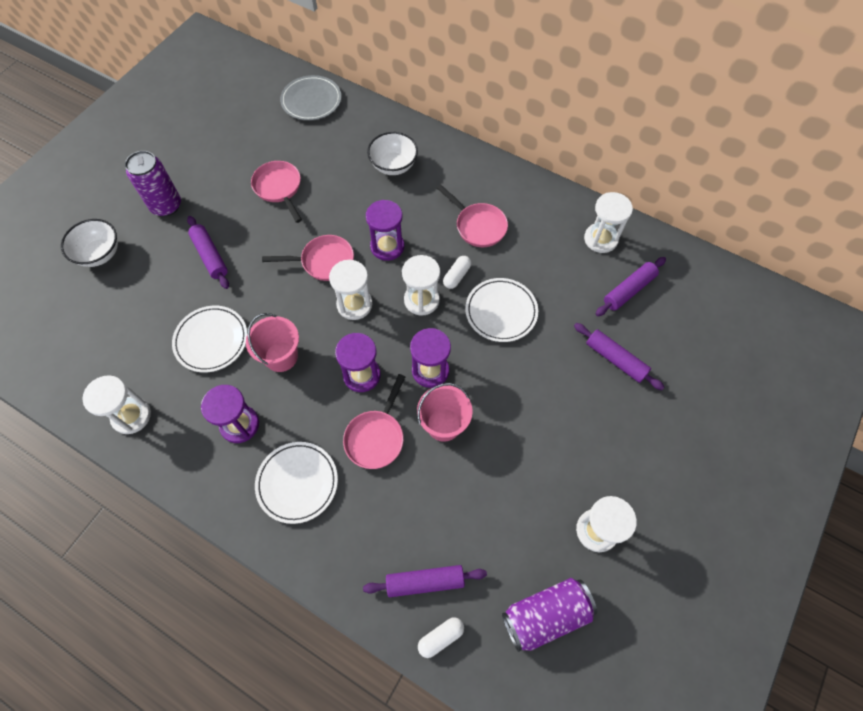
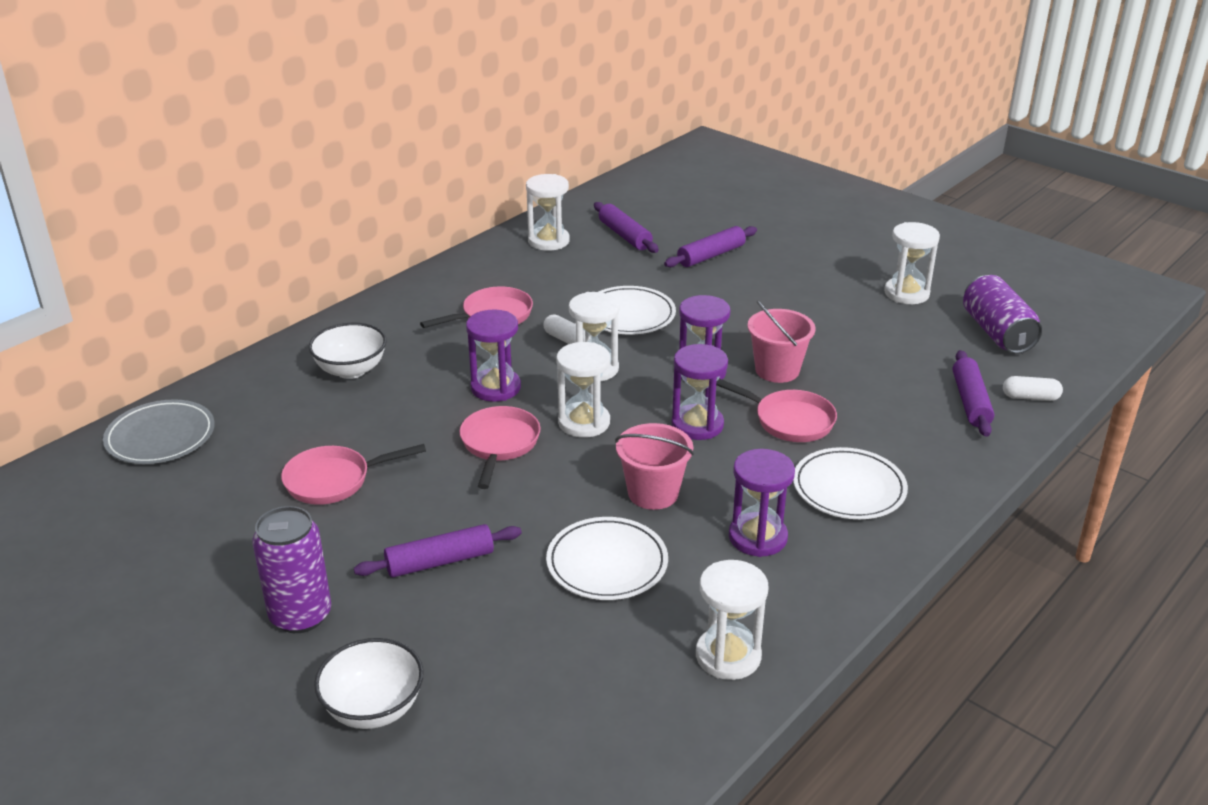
camera: 80 degrees left, 30 degrees down
(440, 637) = (1030, 397): white capsule -> white capsule turned 60 degrees counterclockwise

